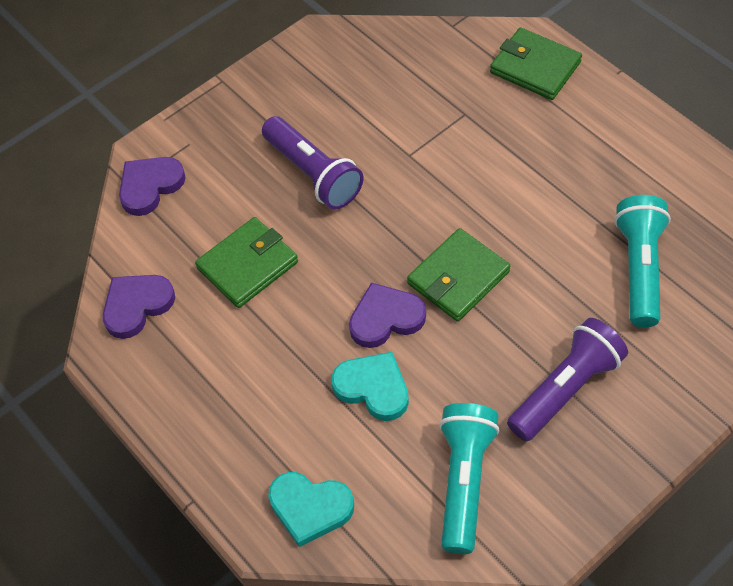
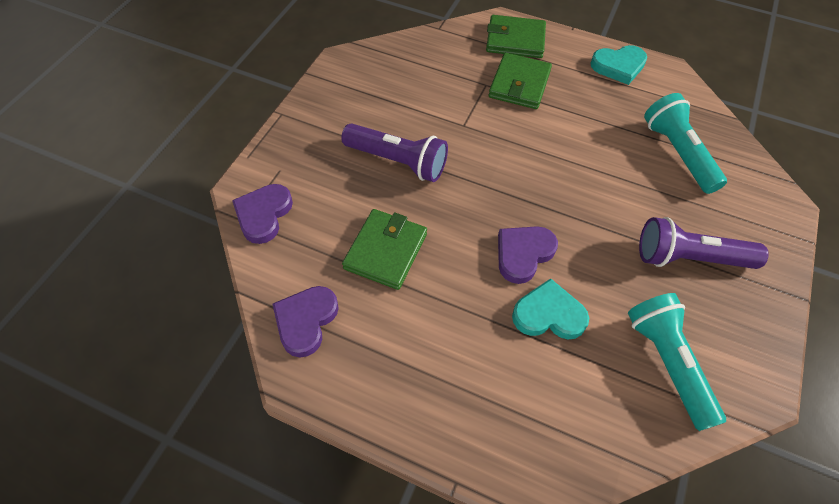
camera: 30 degrees left, 0 degrees up
(310, 508) = (562, 442): turquoise heart -> turquoise heart (618, 66)
(458, 278) = (558, 203): green wallet -> green wallet (519, 84)
(565, 388) = (689, 258): purple flashlight -> purple flashlight turned 105 degrees counterclockwise

